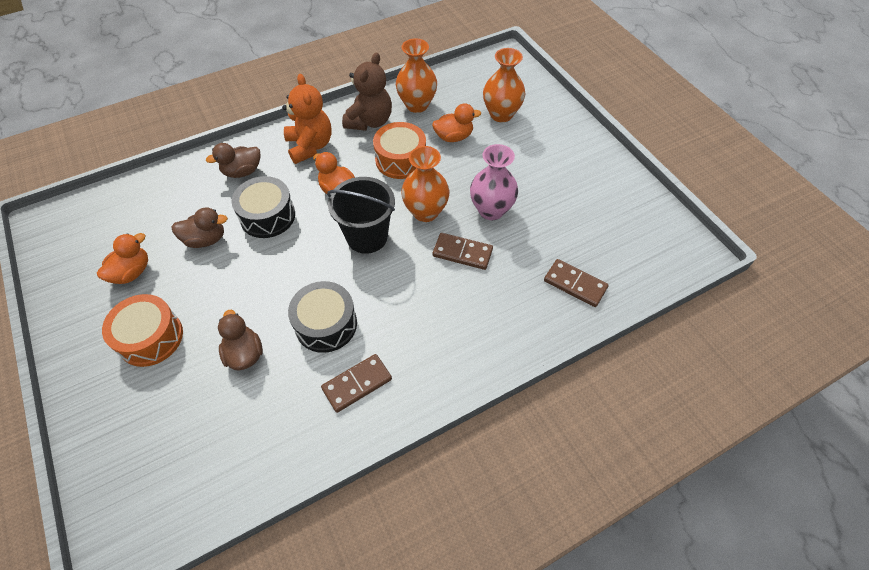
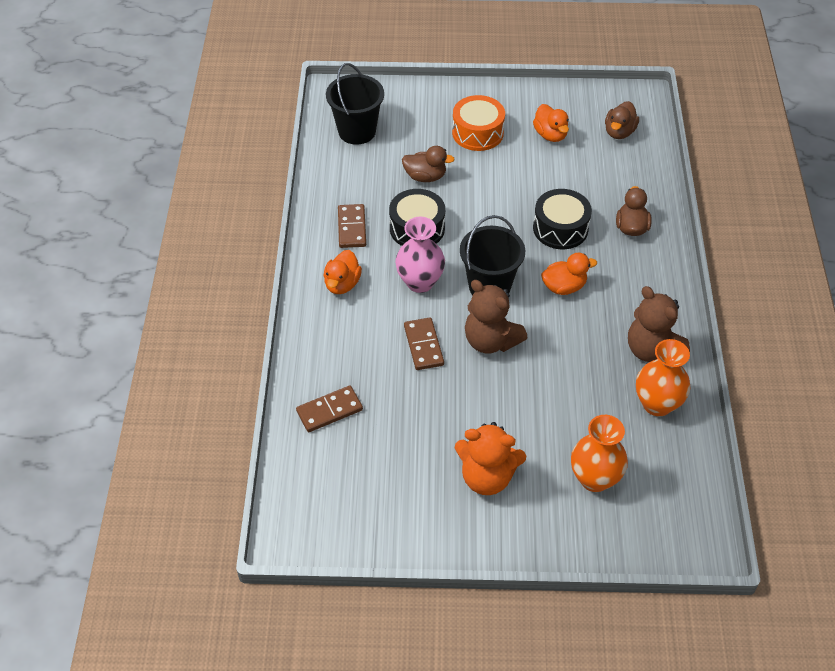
camera: 120 degrees right, 5 degrees down
(192, 468) = (357, 131): none -> black bucket
(206, 239) = (558, 183): brown duck -> brown duck (619, 132)
(310, 146) = (639, 287): orange teddy bear -> orange teddy bear (487, 477)
(400, 160) = (575, 351): orange drum -> none
(425, 212) = (490, 341): orange vase -> brown teddy bear
(453, 137) = (583, 413): orange duck -> orange duck (342, 284)
(462, 253) = (423, 345): brown domino -> brown domino turned 60 degrees counterclockwise
(491, 210) = (458, 393): pink vase -> pink vase (420, 282)

